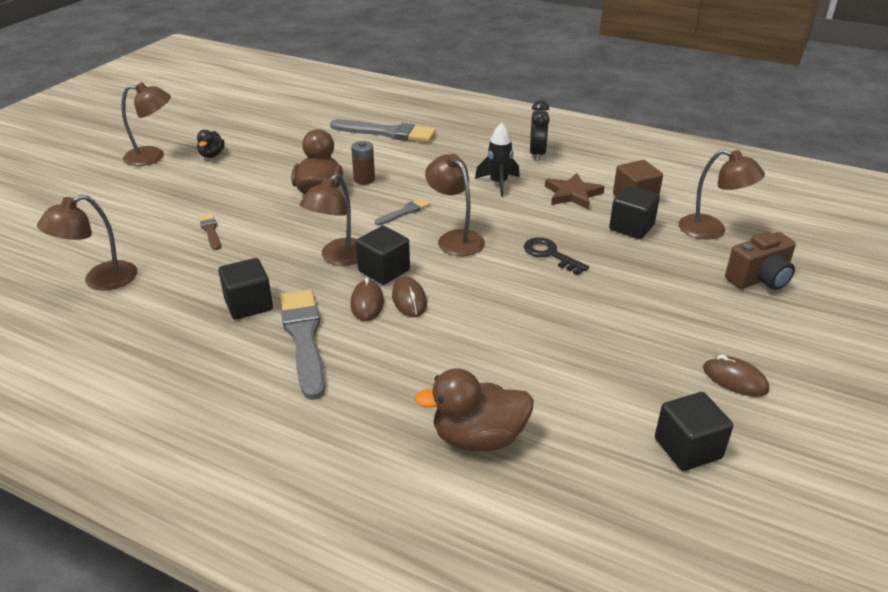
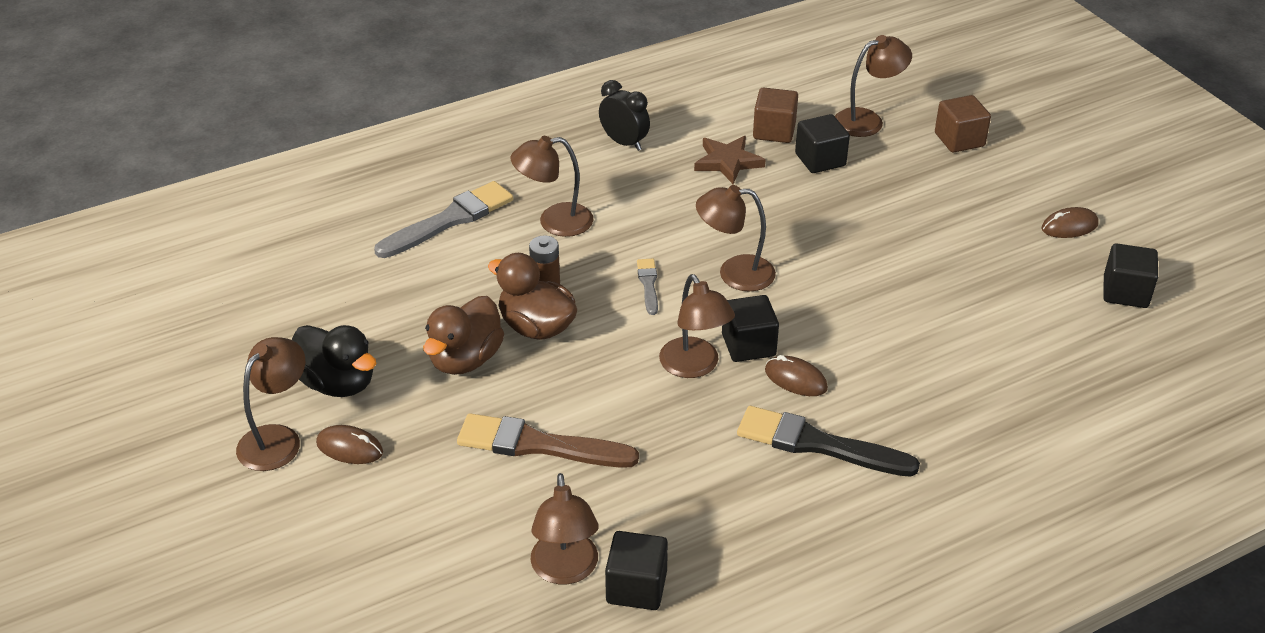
camera: 55 degrees left, 5 degrees up
(210, 230) = (538, 445): brown brush -> brown brush, size x2.00
(212, 155) = (338, 383): black duck -> black duck, size x1.77
(249, 305) = (725, 463): black cube -> black cube (636, 587)
(304, 338) = (817, 444): grey brush -> black brush
(409, 300) = (814, 349): brown mouse -> brown mouse (350, 448)
(426, 161) = (554, 222): none -> brown lamp
(478, 438) = (1039, 393): brown duck -> brown duck (465, 359)
(498, 183) = (657, 196): black rocket -> none
(550, 255) = (819, 229): black key -> none
(759, 279) = (959, 140): brown camera -> brown cube

